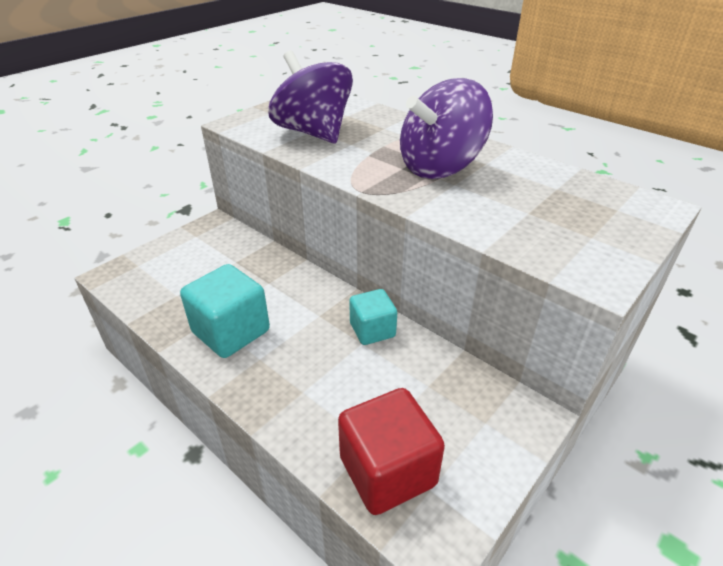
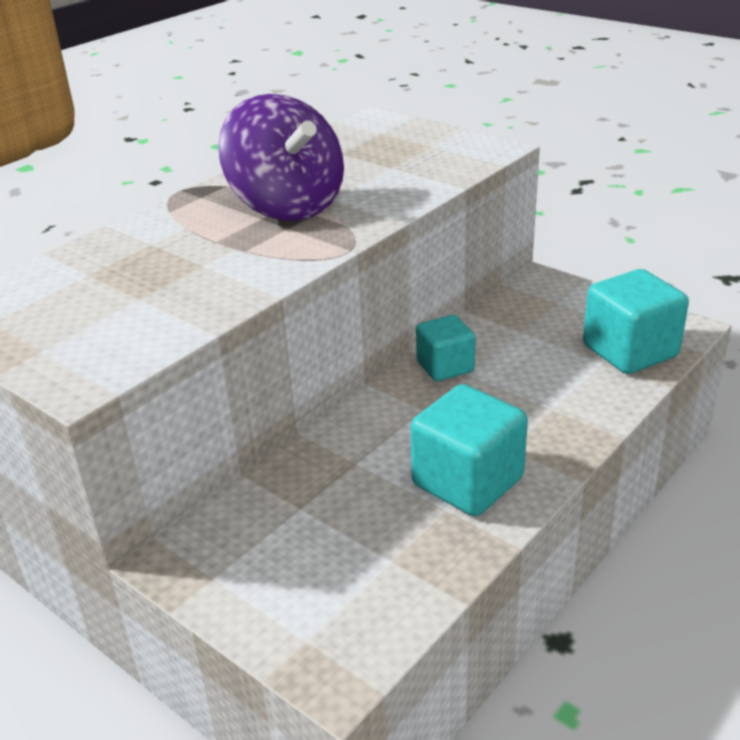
camera: 90 degrees left, 5 degrees down
(313, 133) = (153, 297): purple spinning top -> none
(387, 471) = (630, 351): red cube -> turquoise cube

